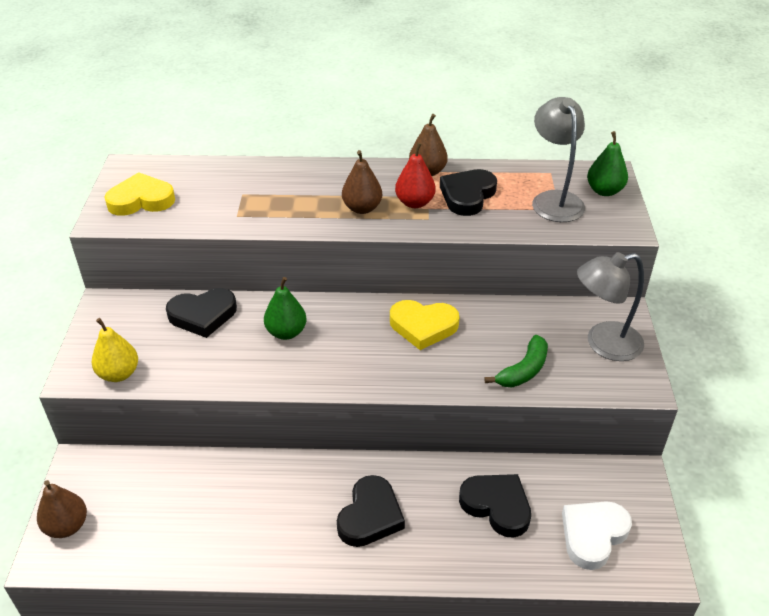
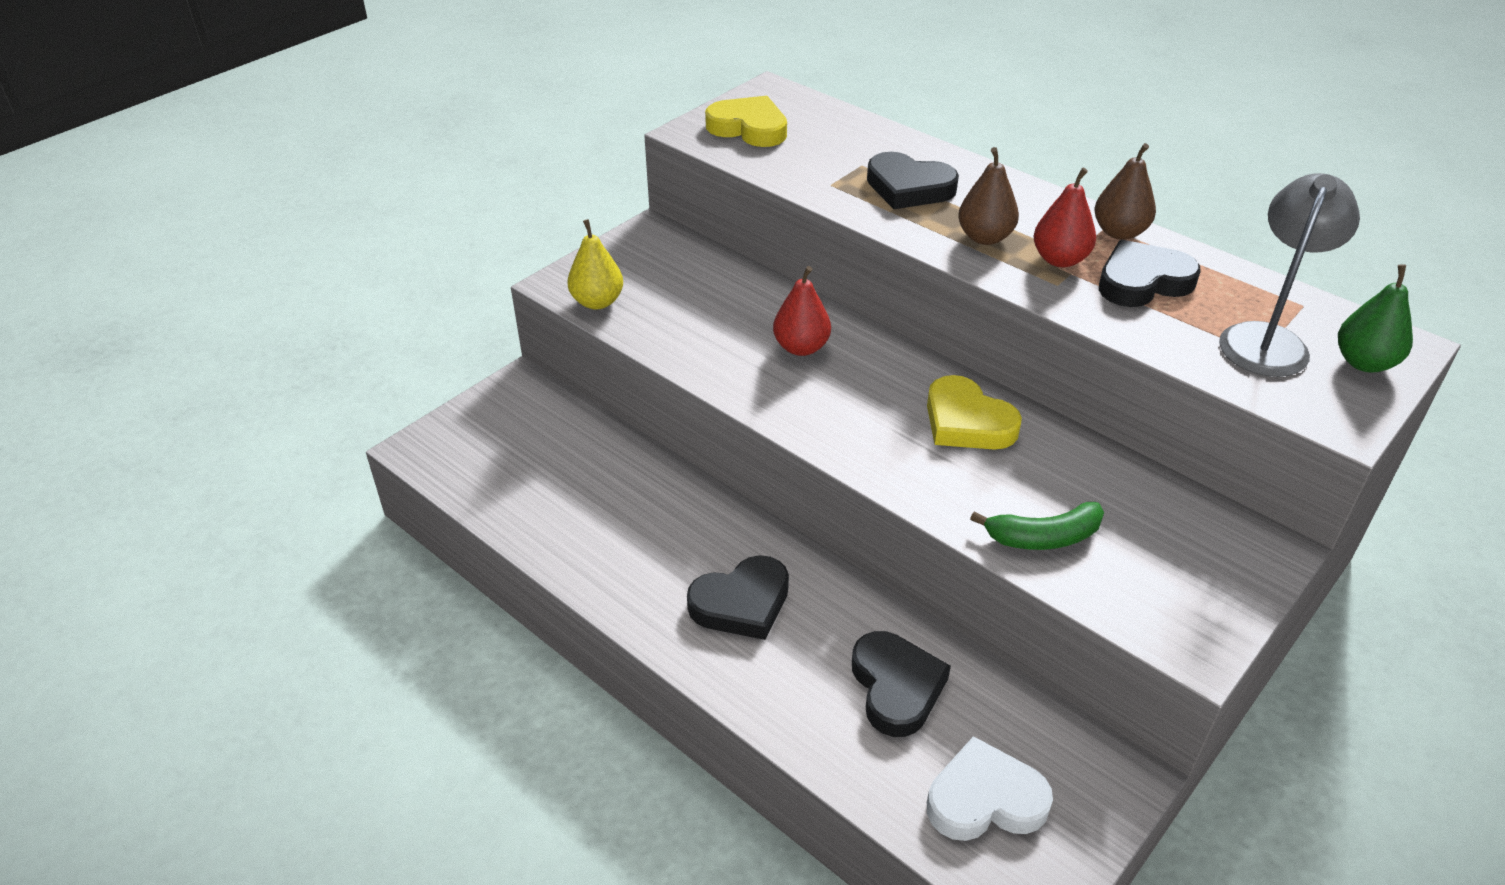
camera: 40 degrees right, 0 degrees up
(67, 526) = (459, 432): brown pear -> none
(203, 315) = (733, 287): black heart -> black heart (909, 187)
(286, 332) = (801, 347): green pear -> red pear
(603, 344) = (1195, 569): grey lamp -> none

